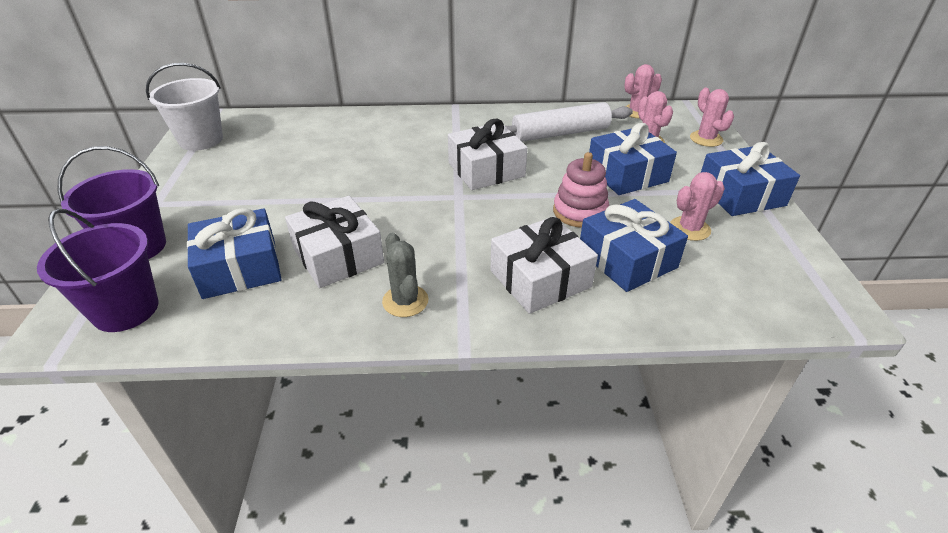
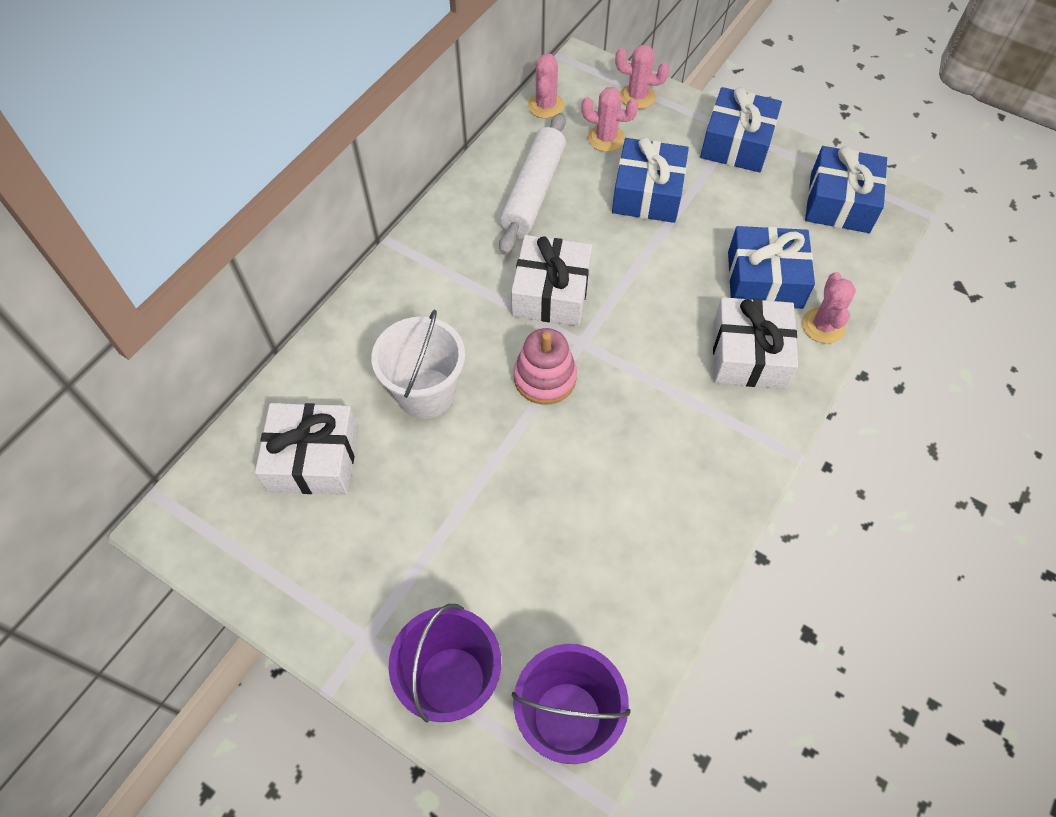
camera: 55 degrees left, 20 degrees up
(201, 140) = (234, 542): white bucket -> white bucket (426, 393)
(240, 268) = (566, 587): blue gift -> blue gift (839, 202)
(338, 255) = (607, 492): white gift -> white gift (313, 458)
(405, 301) = (712, 468): grey cactus -> none
(580, 212) = (678, 266): pink stacking toy -> pink stacking toy (545, 378)
(690, 229) = (756, 211): pink cactus -> pink cactus (823, 326)

